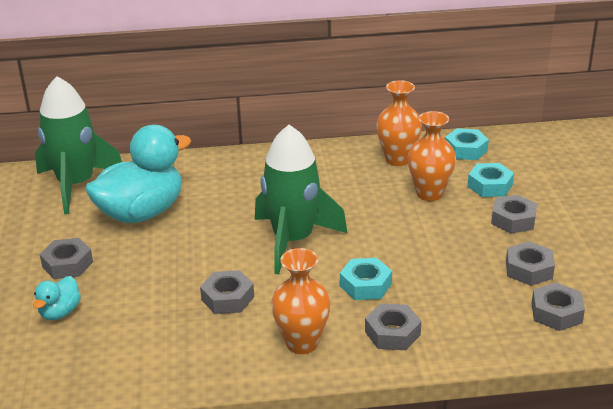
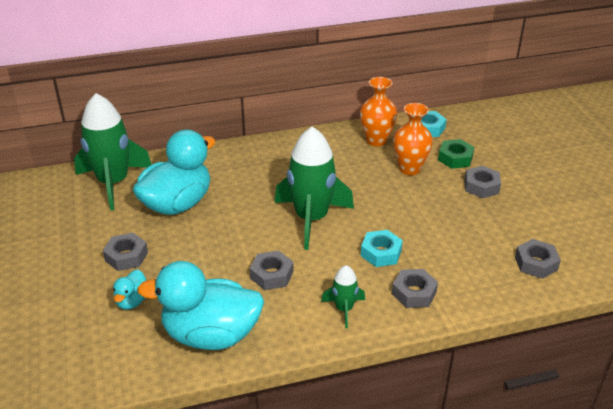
camera: 10 degrees left, 5 degrees up
(138, 357) = (211, 335): none -> turquoise duck
(302, 343) = (344, 309): orange vase -> green rocket
(490, 186) = (455, 158): turquoise nut -> green nut
(529, 269) = (505, 228): grey nut -> none

